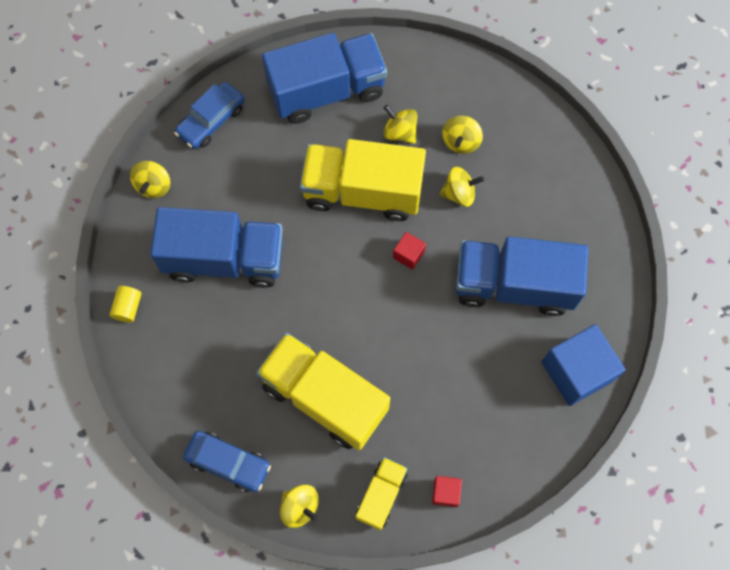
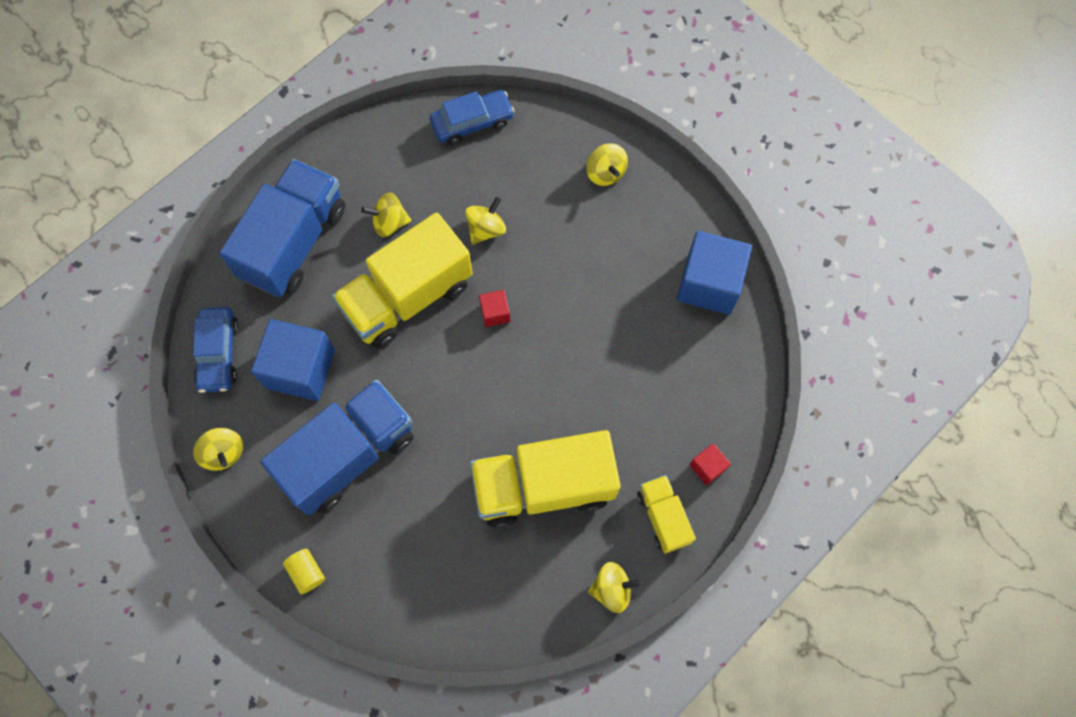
camera: 45 degrees left, 0 degrees up
(228, 463) = (520, 612): blue car -> blue car (472, 122)
(250, 176) = (300, 369): none -> blue cube
(461, 141) = (446, 187): yellow spinning top -> yellow spinning top (605, 173)
(513, 285) = (598, 262): blue truck -> none

